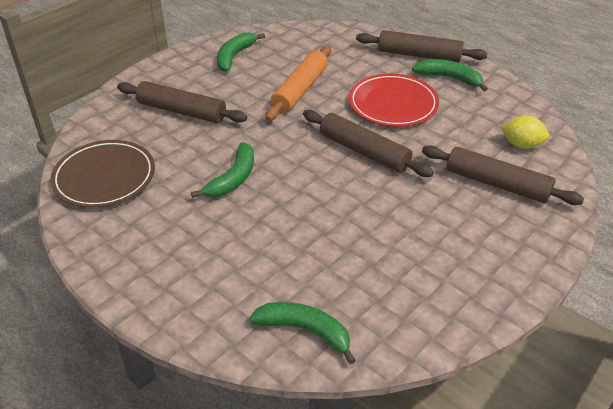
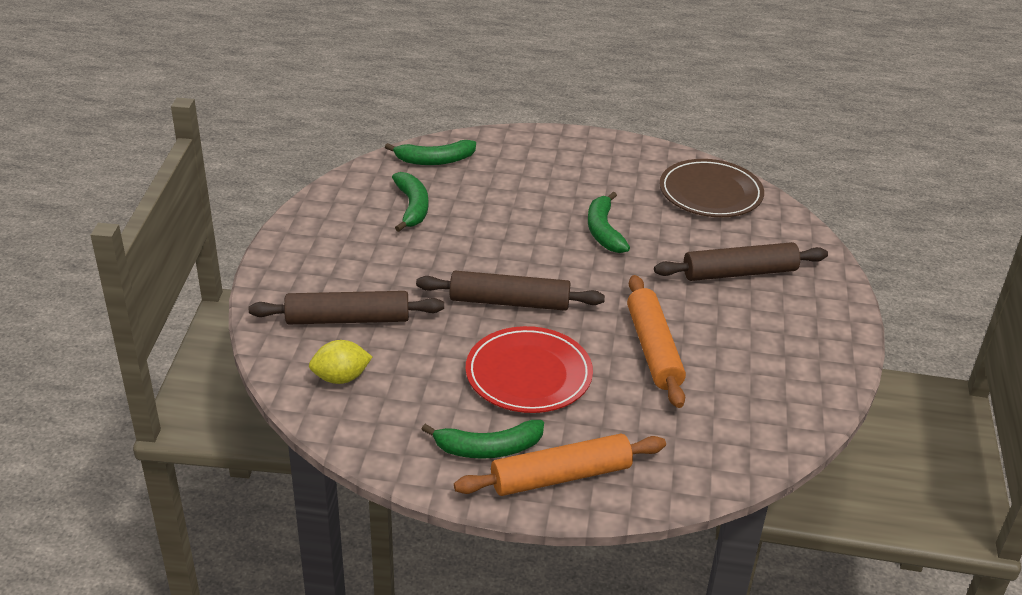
camera: 145 degrees right, 5 degrees down
(234, 56) = (788, 365): green banana -> green banana (412, 207)
(419, 55) = (561, 476): brown rolling pin -> orange rolling pin

